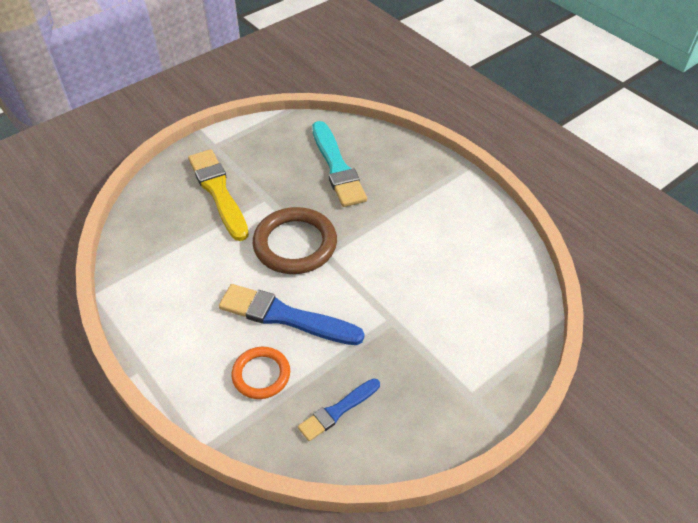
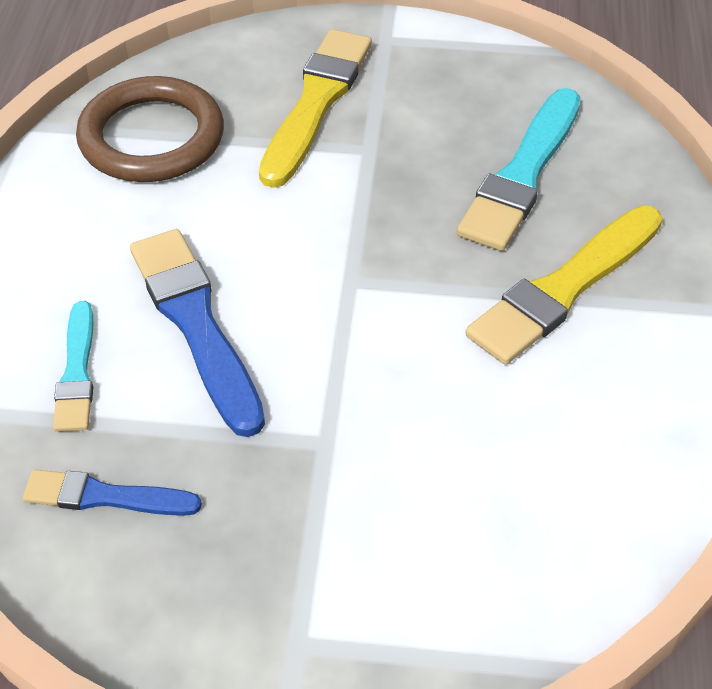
camera: 45 degrees right, 0 degrees up
(261, 374) = (77, 372): orange ring -> turquoise brush
(295, 244) = (328, 240): brown ring -> brown ring (151, 137)
(403, 200) = (564, 288): none -> yellow brush

